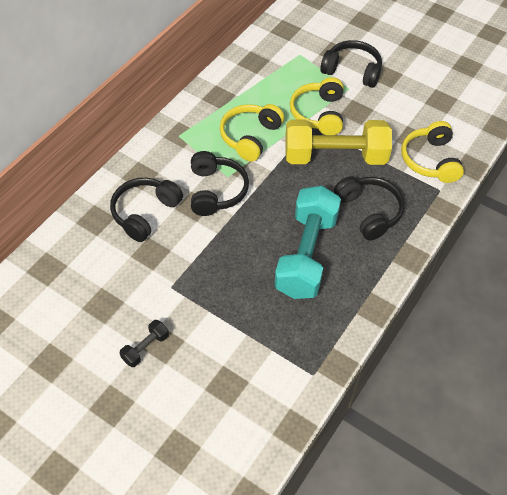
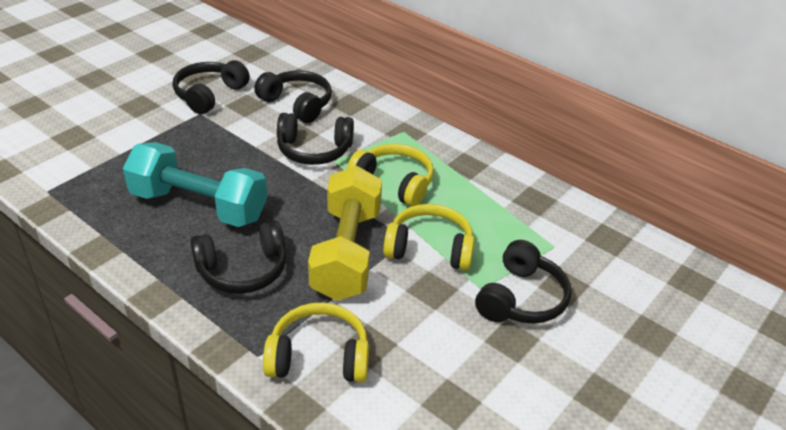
camera: 95 degrees right, 15 degrees down
(136, 286) = (209, 95): none -> black headphones
(145, 348) = (140, 96): black dumbbell -> none

